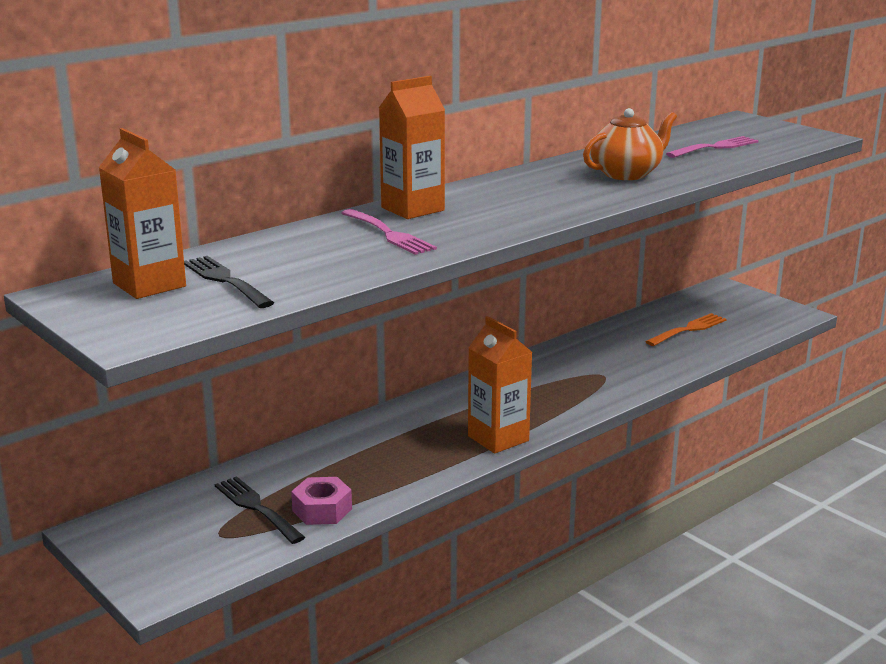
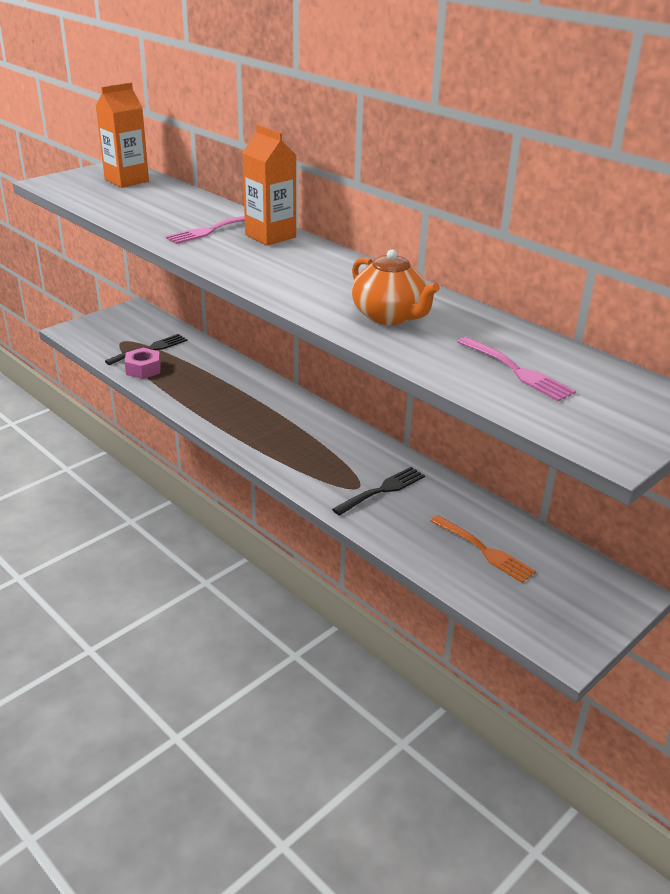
camera: 85 degrees right, 10 degrees up
(225, 280) = (128, 195): black fork -> black fork (382, 490)
(498, 438) = (235, 431): orange carton -> none

